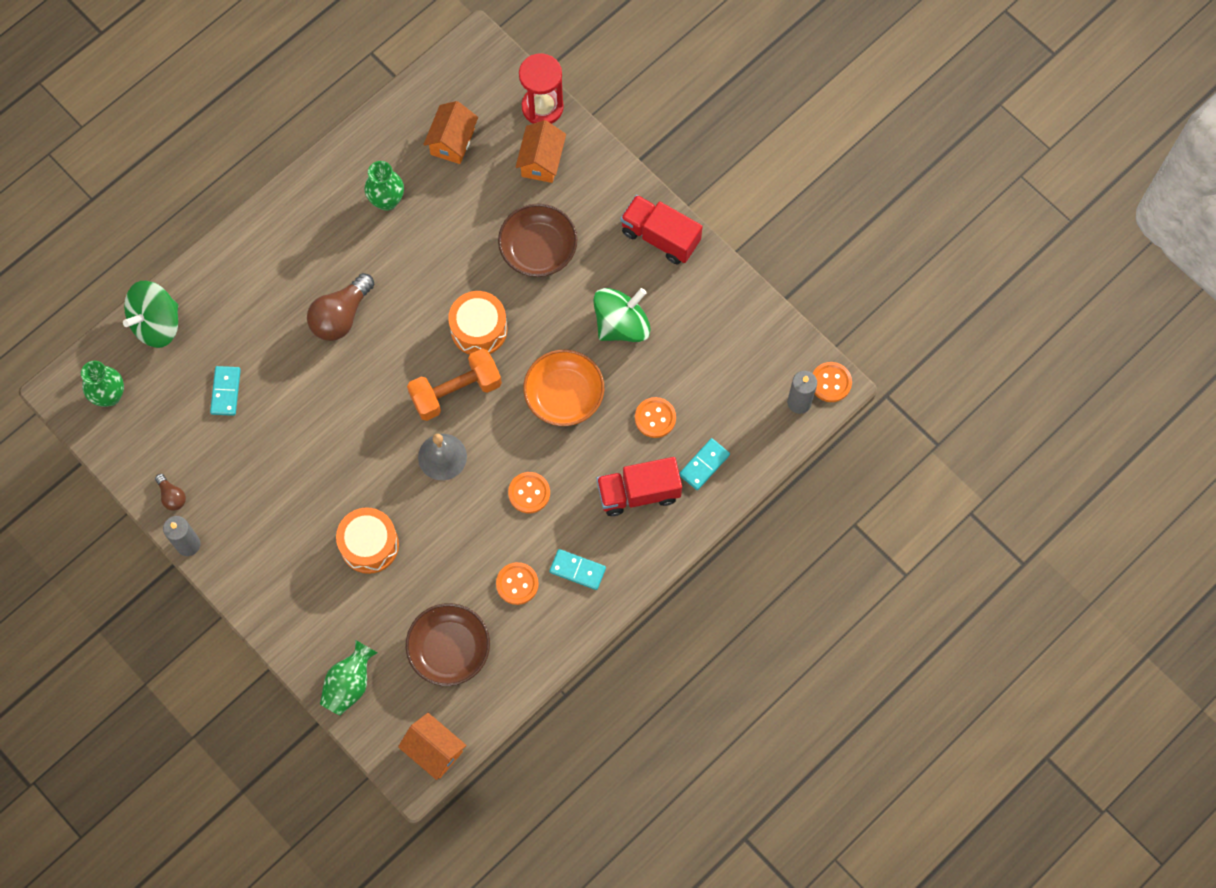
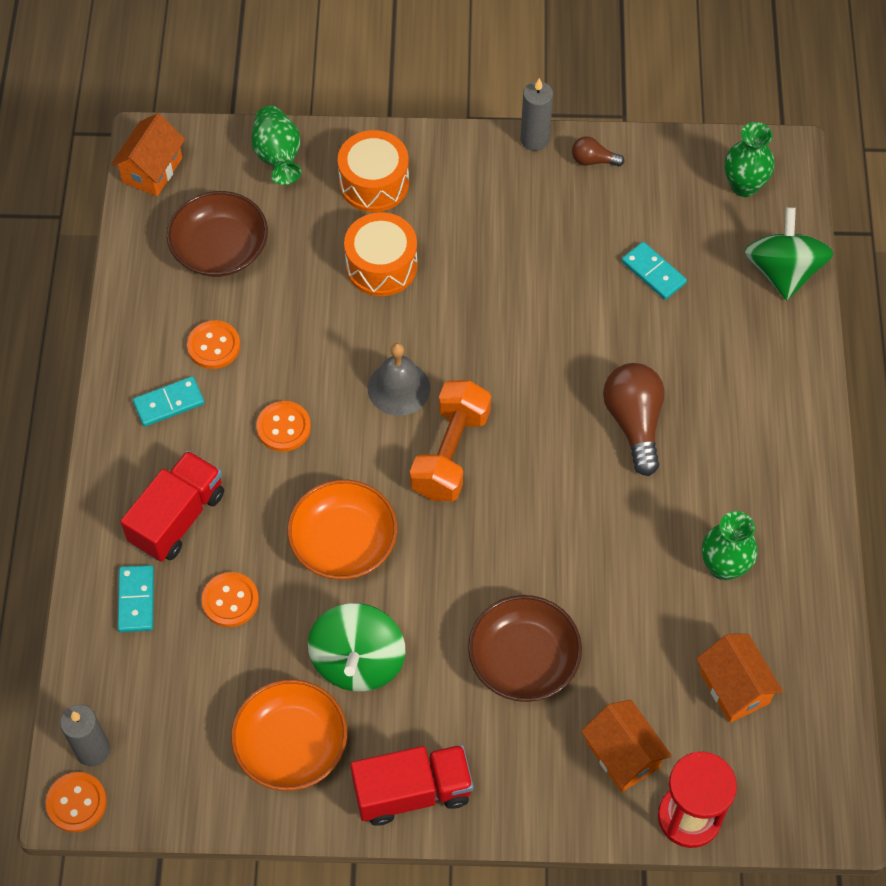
camera: 135 degrees right, 10 degrees down
(434, 750) = (152, 170): orange house -> orange house turned 60 degrees counterclockwise
(479, 329) = (493, 528): orange drum -> orange drum (374, 183)
(697, 313) = (291, 745): none -> orange bowl

